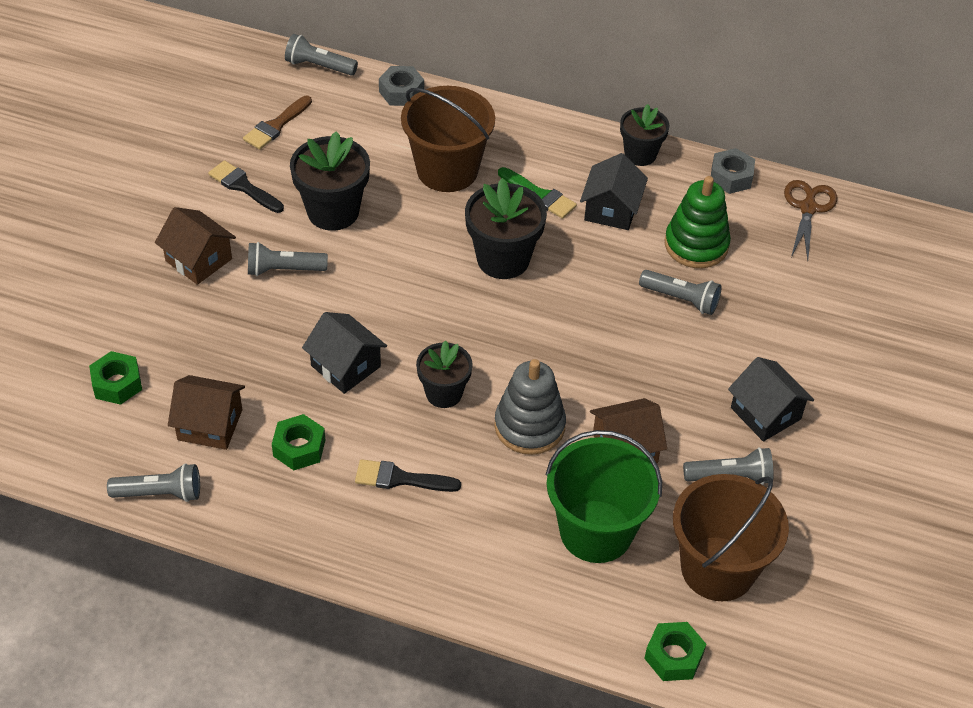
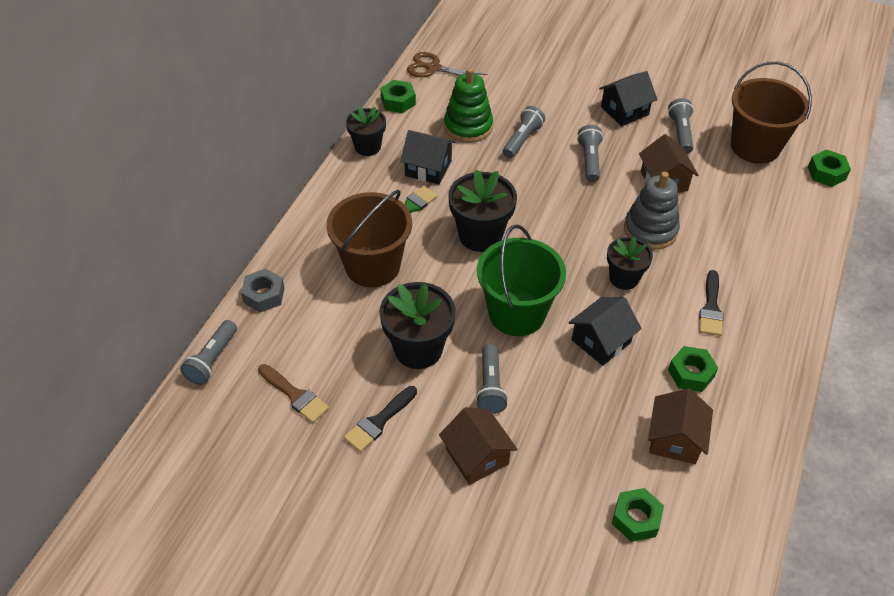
camera: 85 degrees left, 0 degrees up
(160, 493) = (754, 475): grey flashlight -> grey flashlight (589, 160)
(198, 260) = (477, 456): brown house -> brown house turned 75 degrees counterclockwise
(596, 531) = (737, 201): green bucket -> green bucket (517, 313)
(731, 177) = (398, 101): grey nut -> green nut

